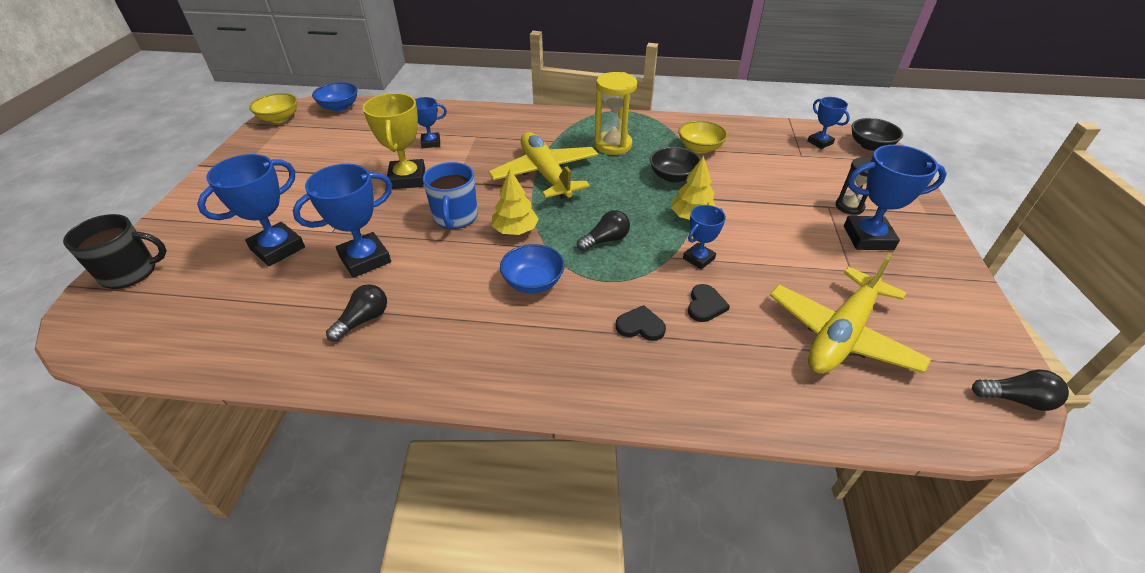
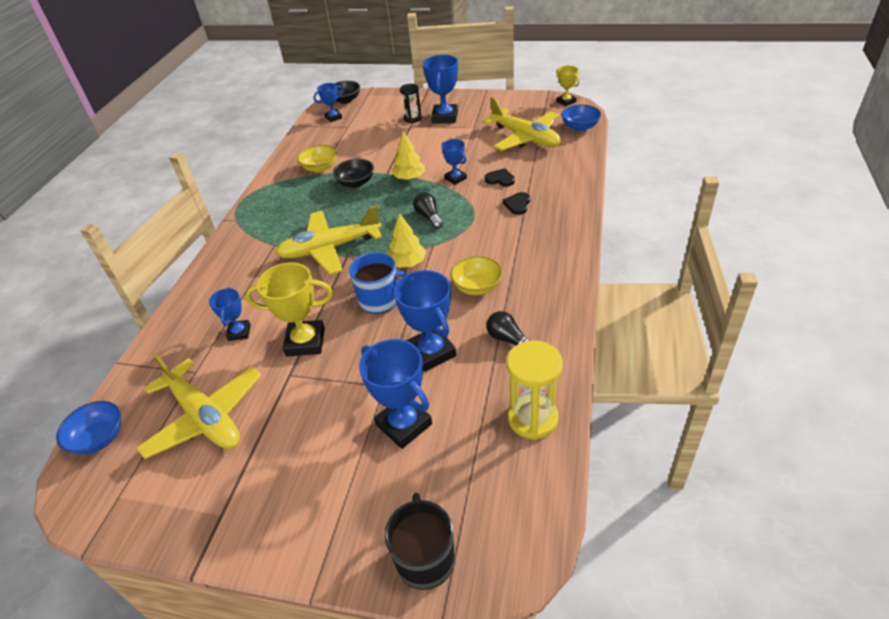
camera: 80 degrees left, 0 degrees up
(279, 118) = (95, 507): yellow bowl -> yellow bowl (477, 287)
(339, 144) = (205, 417): none -> yellow plane
(533, 282) = (472, 251): blue bowl -> blue bowl (580, 127)
(613, 145) = (297, 211): yellow hourglass -> yellow hourglass (532, 418)
(1015, 399) = (566, 101): black light bulb -> yellow trophy

